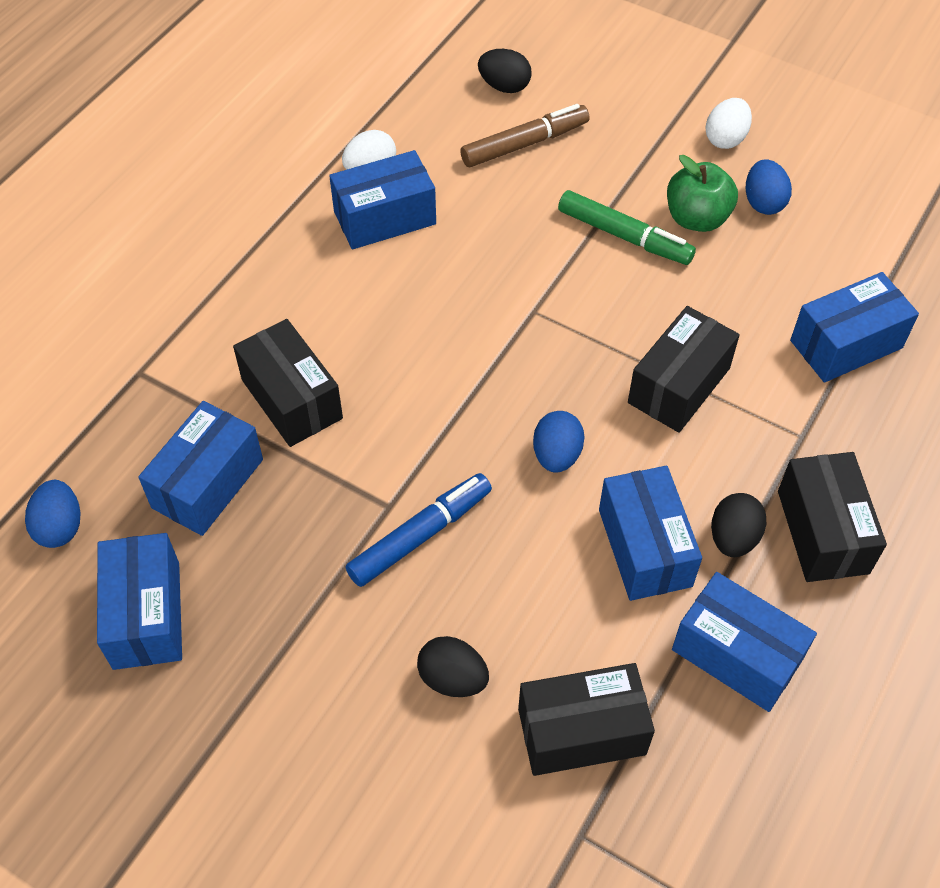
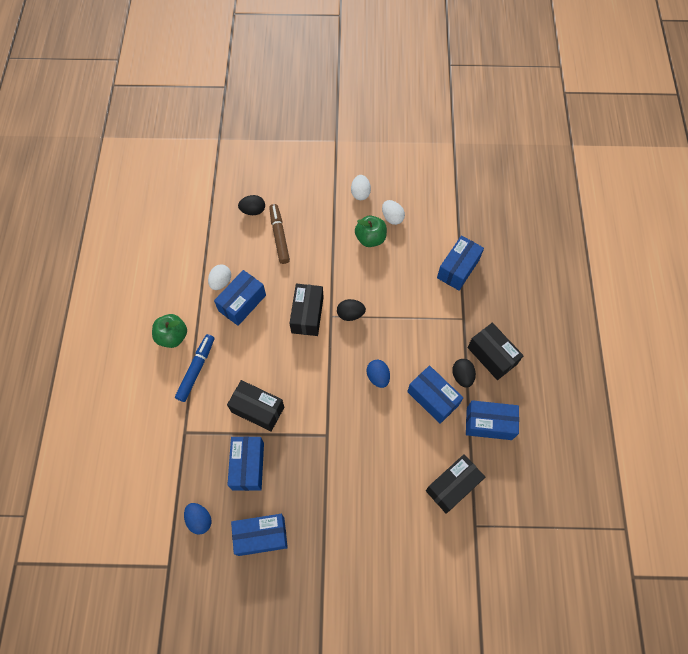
camera: 30 degrees left, 10 degrees up
(146, 615) = (261, 536): blue box -> blue box turned 60 degrees counterclockwise
(228, 215) = (172, 336): none -> green apple
(420, 535) = (346, 441): blue marker -> blue marker (196, 369)
(453, 678) = (395, 493): black egg -> black egg (350, 314)
(524, 144) = (279, 236): brown marker -> brown marker turned 45 degrees counterclockwise
(624, 236) = (346, 262): green marker -> none
(679, 385) = (406, 320): black box -> black box (307, 315)
(763, 202) = (392, 217): blue egg -> white egg

